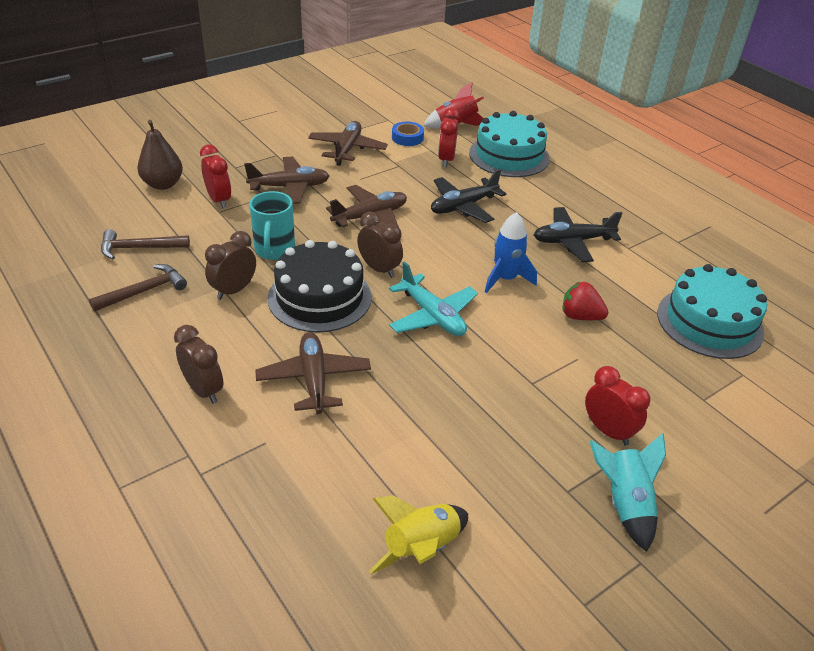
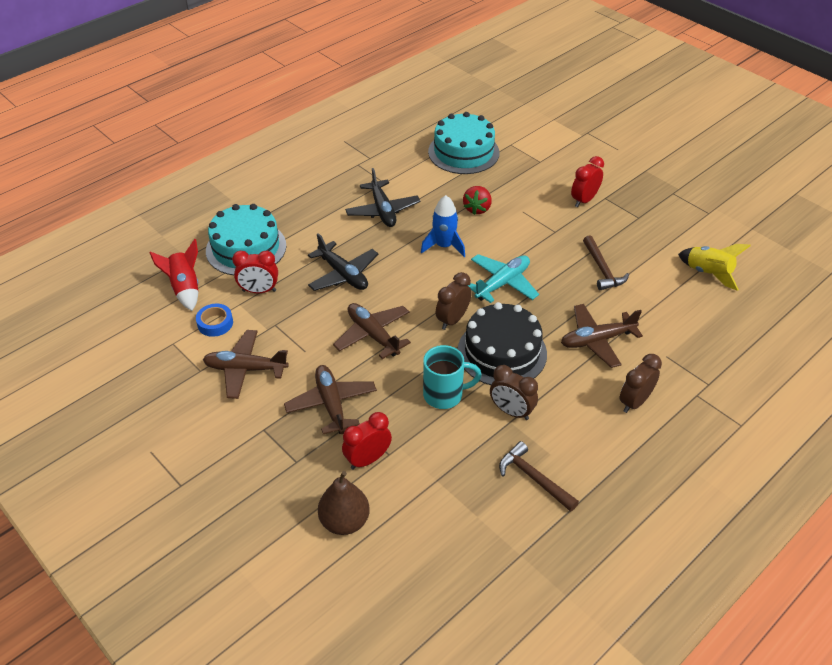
camera: 95 degrees left, 5 degrees up
(139, 248) = (470, 504): brown hammer -> brown hammer (602, 269)
(624, 503) = (636, 196): turquoise rocket -> none

